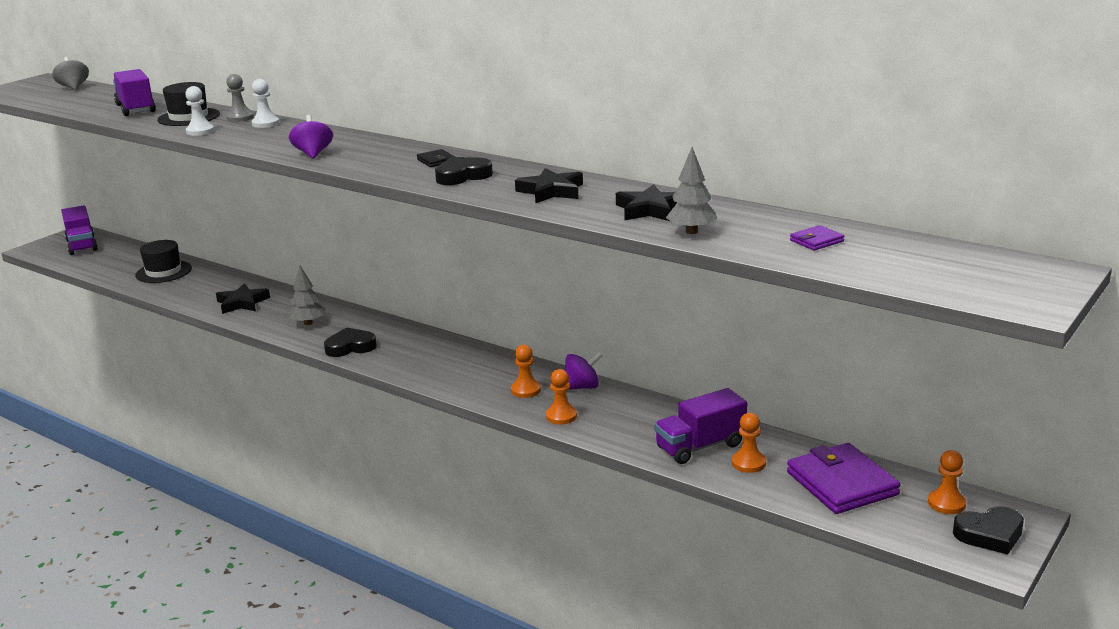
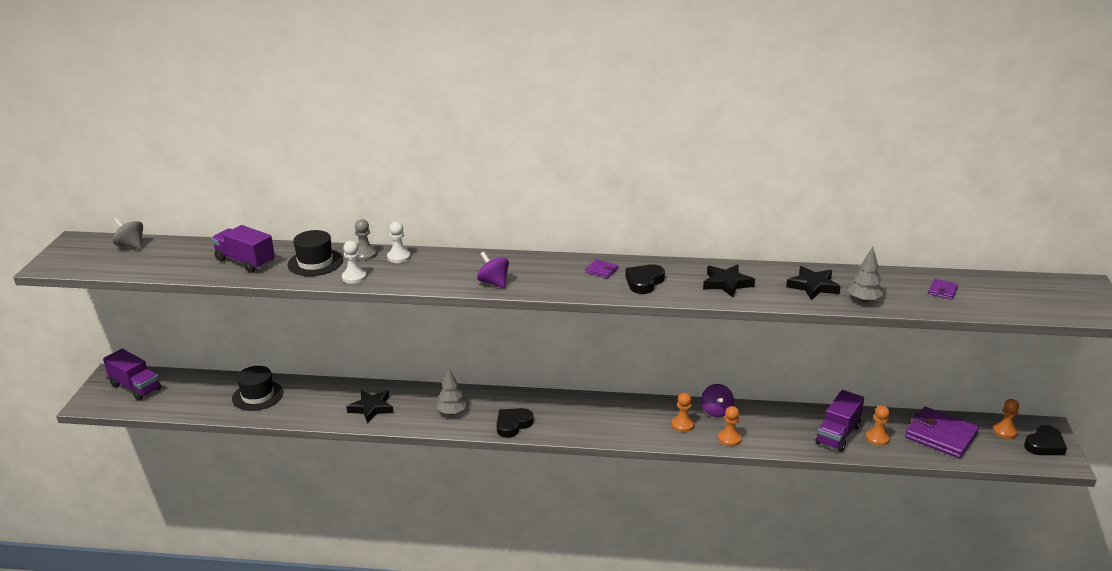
camera: 30 degrees left, 5 degrees up
(436, 161) = (601, 270): black wallet -> purple wallet
(582, 387) = (716, 411): purple spinning top -> purple spinning top turned 135 degrees clockwise

